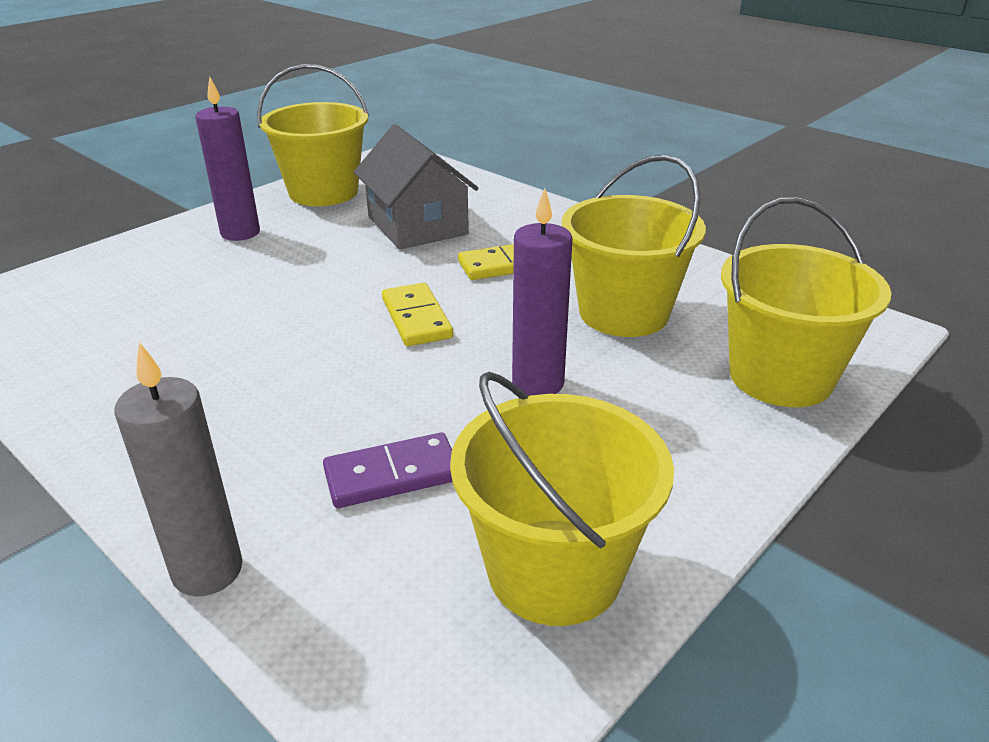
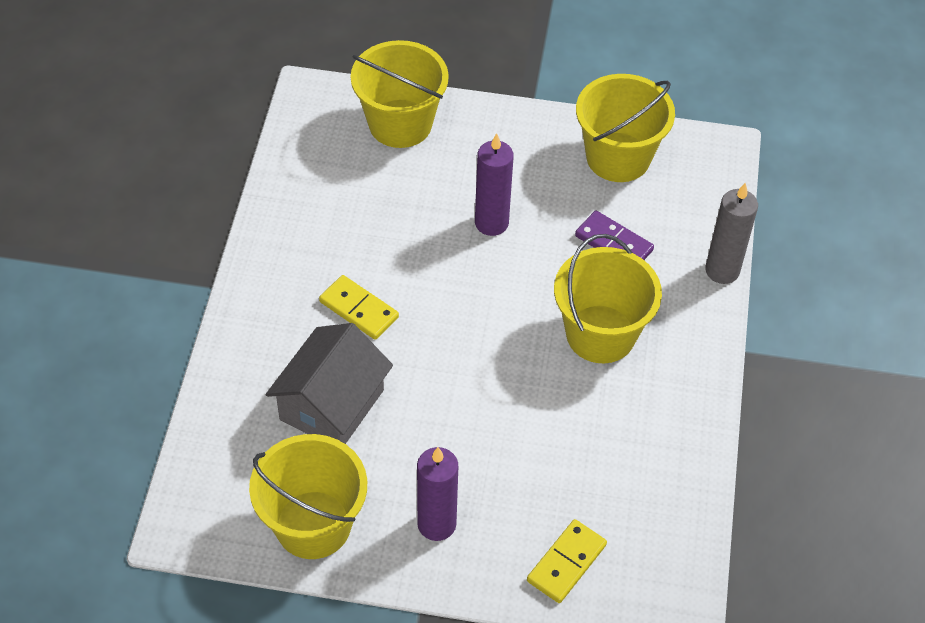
camera: 125 degrees left, 20 degrees up
(416, 318) = (470, 318): yellow domino -> yellow domino (566, 563)
(623, 313) = (380, 215): yellow bucket -> yellow bucket (600, 334)

